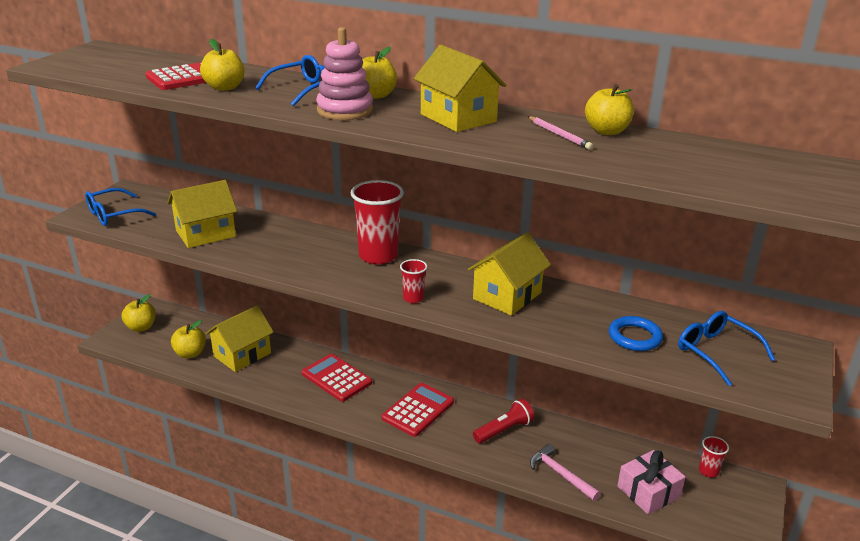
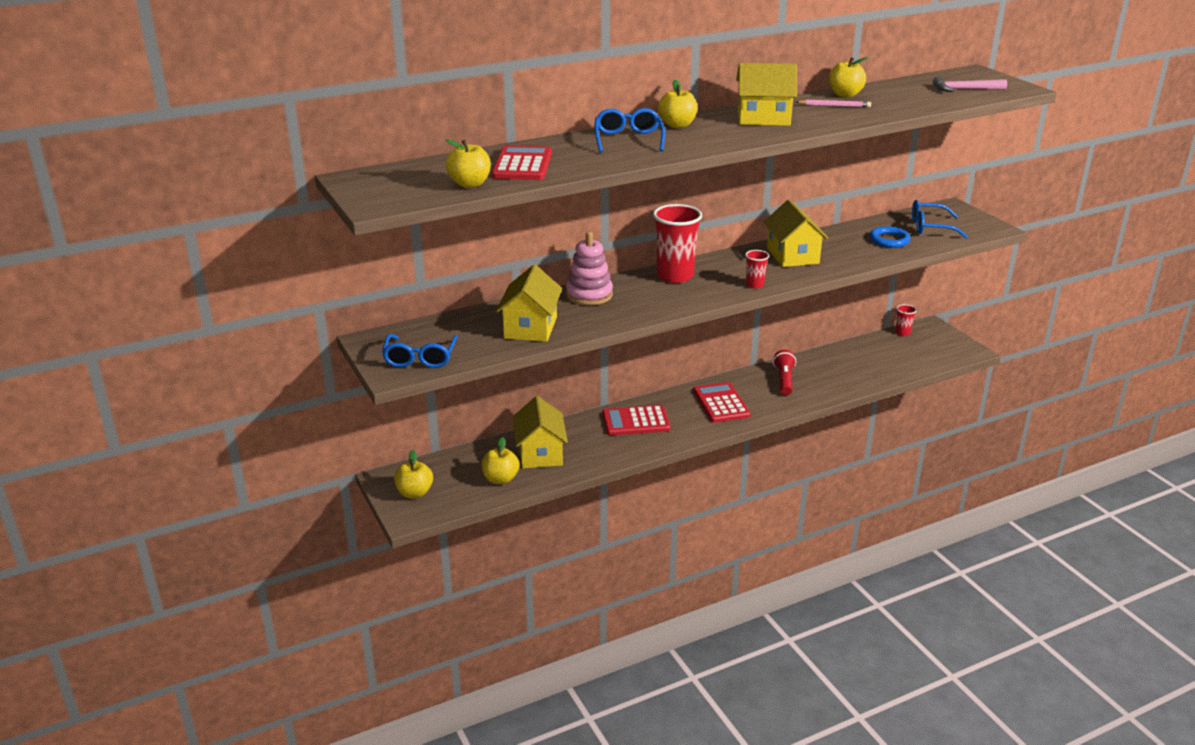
camera: 50 degrees left, 0 degrees up
(225, 87) = (575, 160): yellow apple -> yellow apple (469, 184)
(345, 110) = (696, 140): pink stacking toy -> pink stacking toy (589, 295)
(560, 474) = (850, 381): pink hammer -> pink hammer (964, 89)
(648, 491) = (899, 360): pink gift -> none

